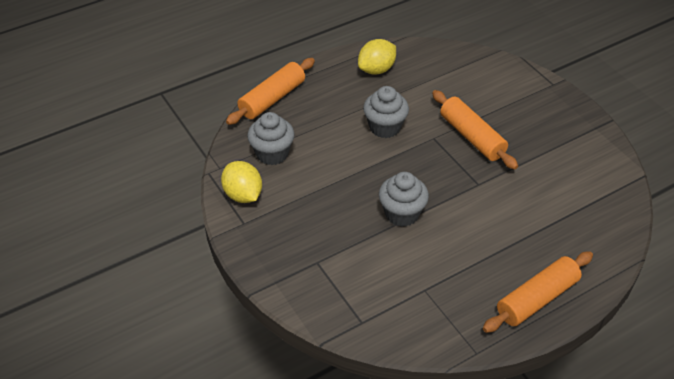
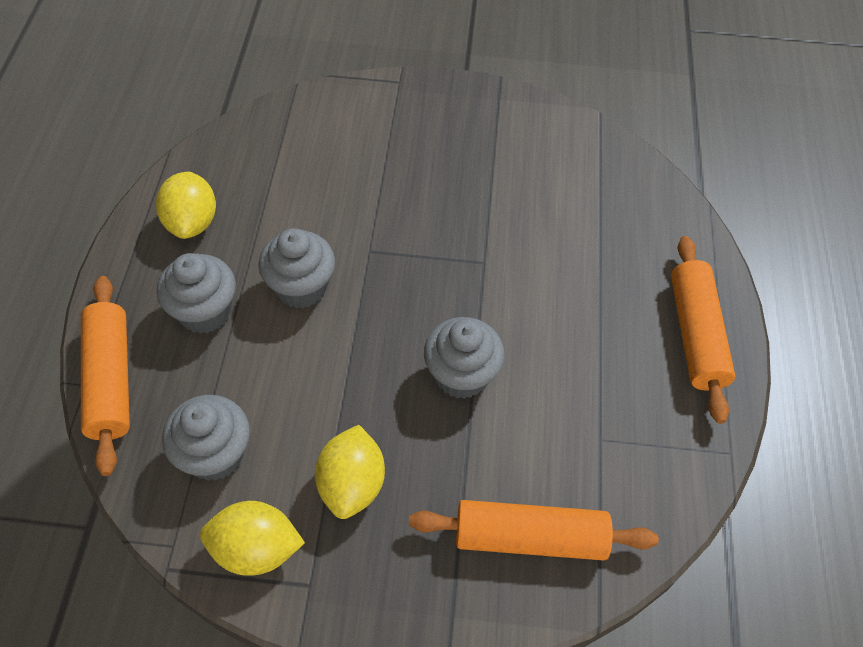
camera: 55 degrees left, 10 degrees up
(304, 208) = (352, 484): none -> yellow lemon
(336, 105) = (205, 312): none -> grey cupcake
(472, 137) = (405, 212): orange rolling pin -> orange rolling pin (529, 537)

